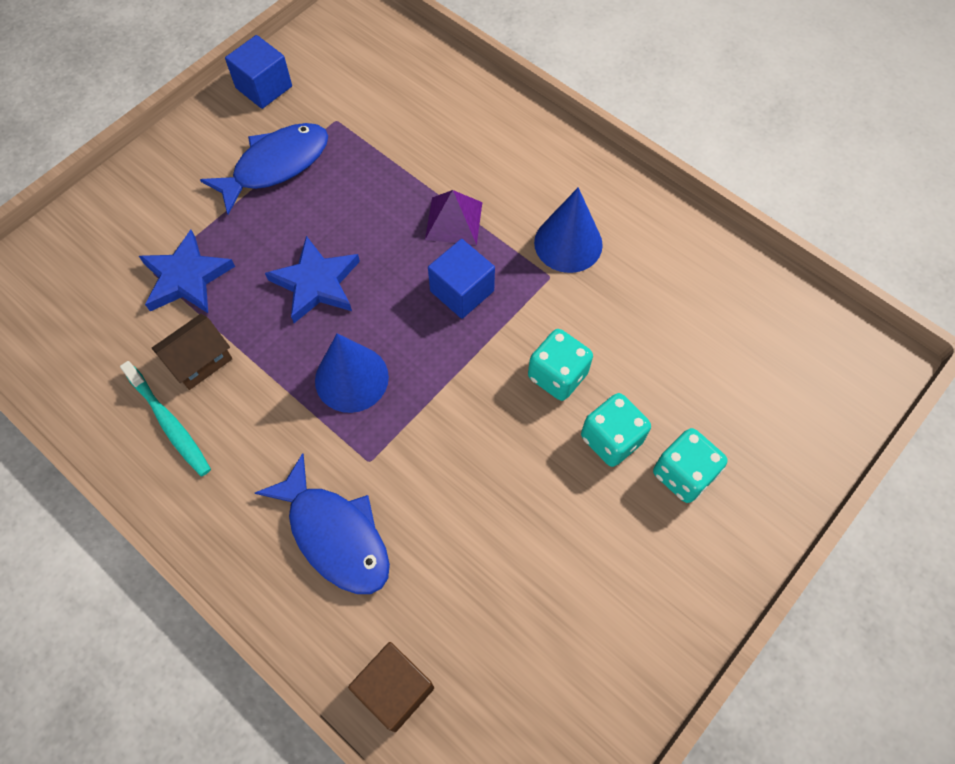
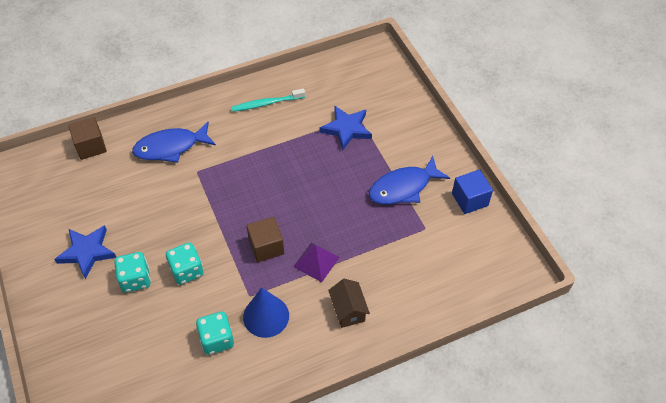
camera: 115 degrees right, 10 degrees down
(200, 361) = (293, 122): brown house -> brown house (348, 310)
(275, 165) = (403, 187): blue fish -> blue fish turned 75 degrees clockwise
(316, 283) = (311, 182): blue star -> blue star (87, 252)
(351, 378) = (245, 179): blue cone -> none
(462, 291) = (266, 247): blue cube -> brown cube
(683, 474) = (94, 304): turquoise dice -> turquoise dice (217, 339)

